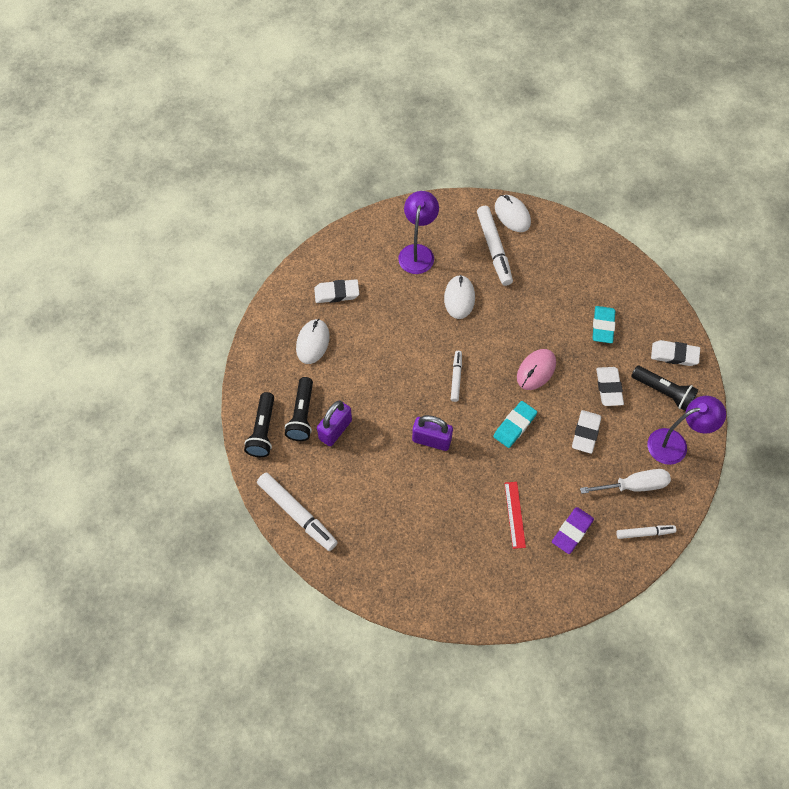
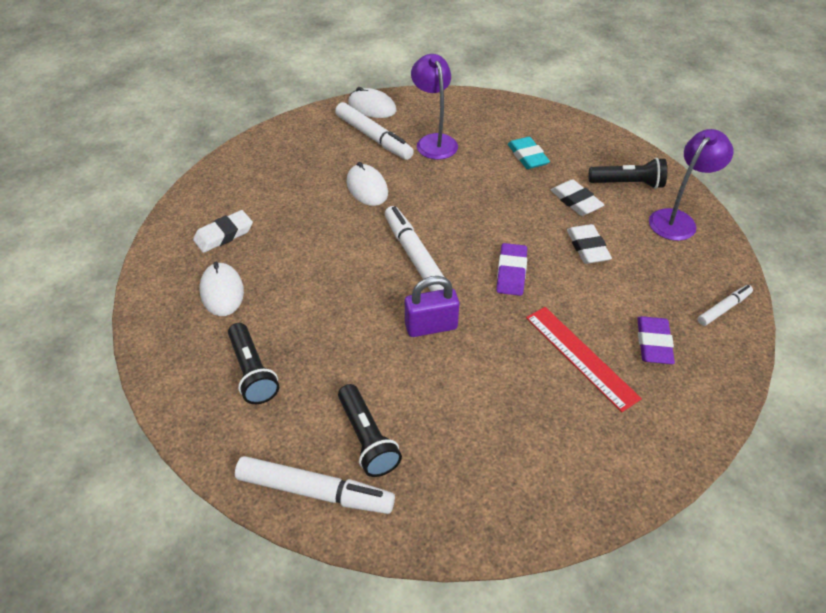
camera: 30 degrees left, 15 degrees down
(263, 430) = (208, 413): black flashlight -> black flashlight (367, 438)
(335, 430) = (306, 368): purple padlock -> none
(417, 252) = (295, 167): purple lamp -> purple lamp (434, 141)
(456, 378) = (415, 256): white marker -> white marker, size x1.78
(514, 426) = (511, 272): turquoise eraser -> purple eraser
(514, 514) = (580, 357): red ruler -> red ruler, size x1.51
(536, 370) = (493, 216): pink mouse -> none
(634, 485) = (674, 271): white screwdriver -> none
(674, 355) = (610, 152): white eraser -> none

